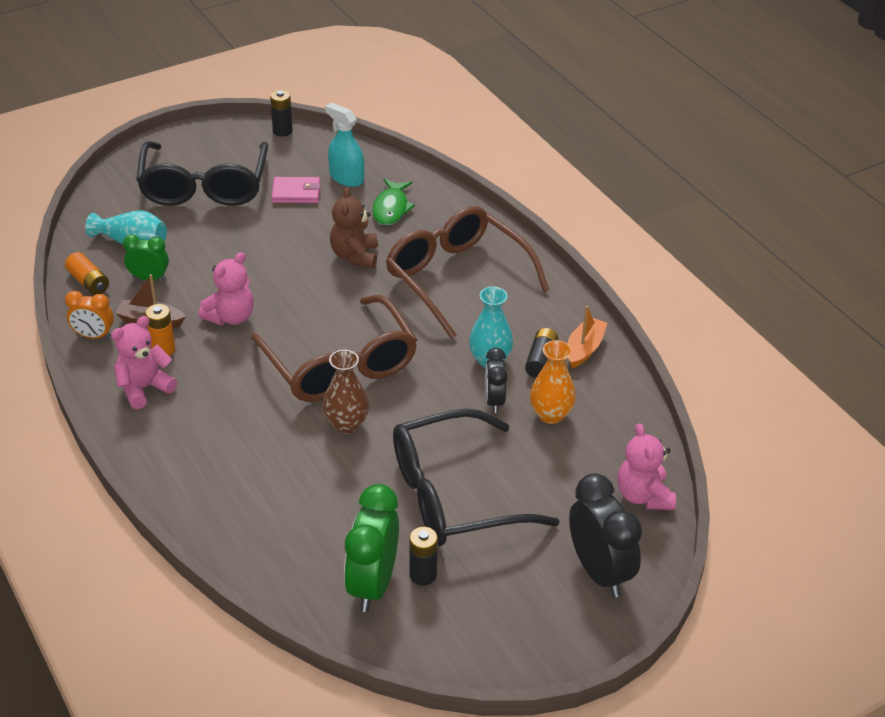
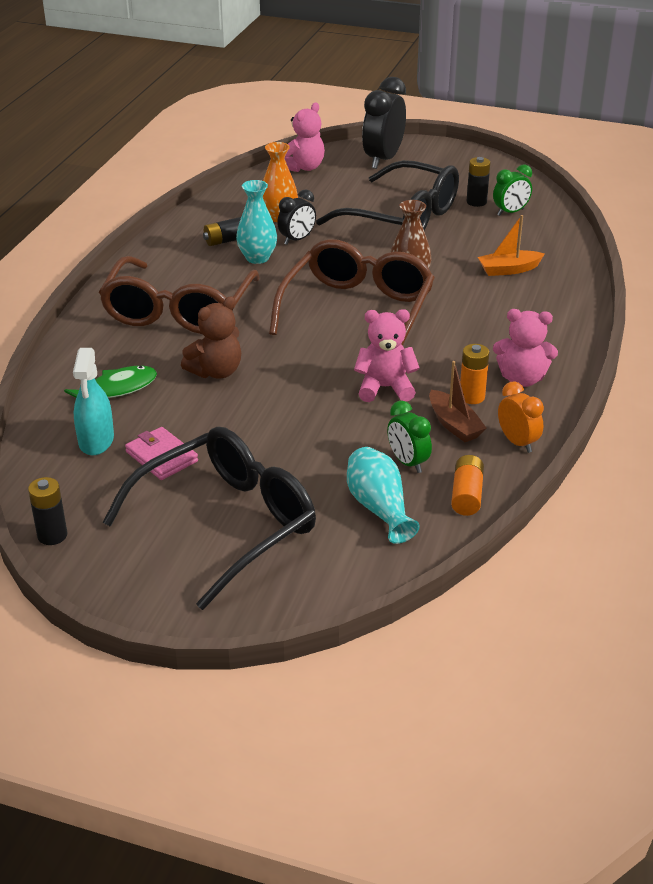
camera: 130 degrees left, 5 degrees down
(372, 584) = (510, 212): green clock -> green clock, size x0.58
(584, 349) = (191, 231): orange boat -> orange boat (508, 270)

